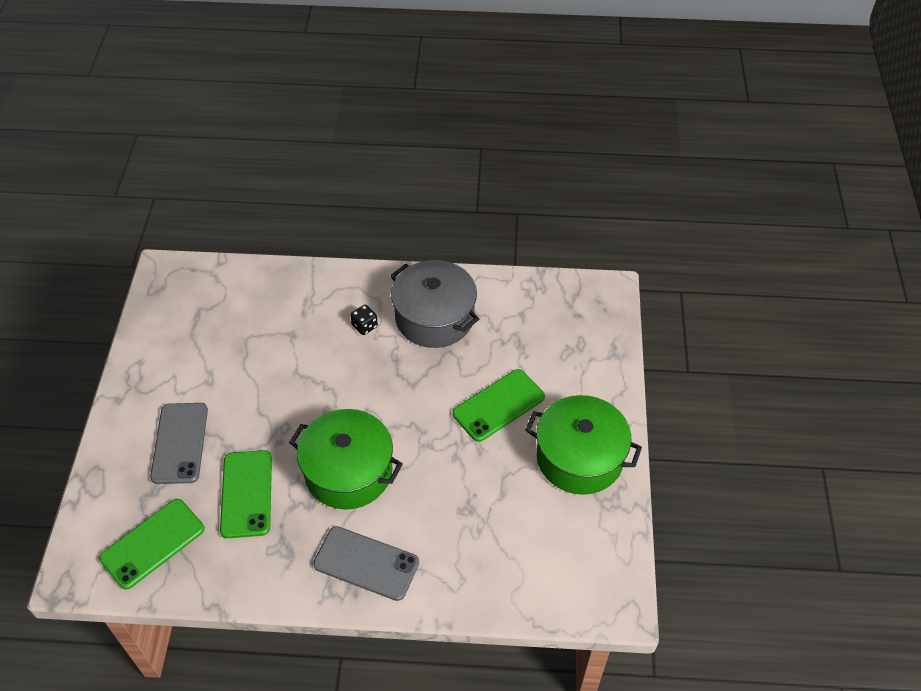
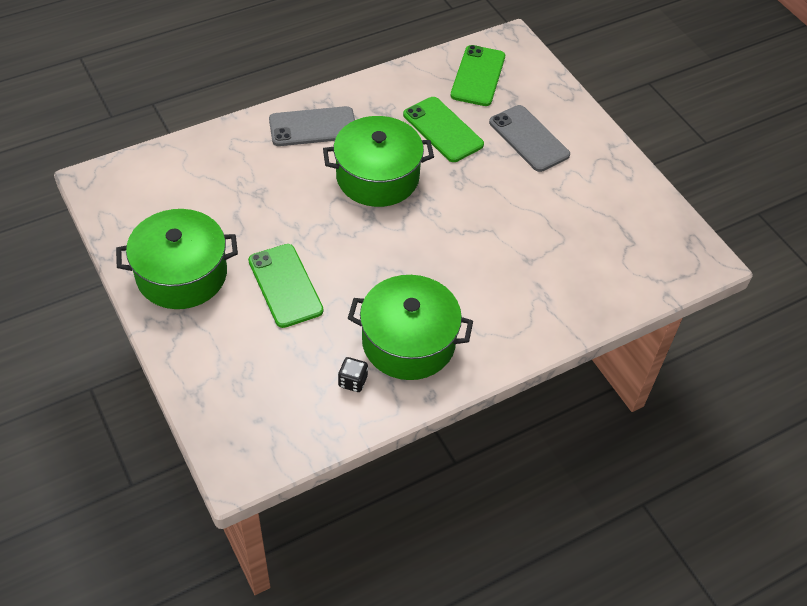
camera: 145 degrees right, 0 degrees up
(364, 326) = (469, 300): black dice -> black dice (353, 381)
(434, 317) = (408, 342): grey pot -> green pot
(498, 405) = (285, 285): green phone -> green phone turned 45 degrees counterclockwise

